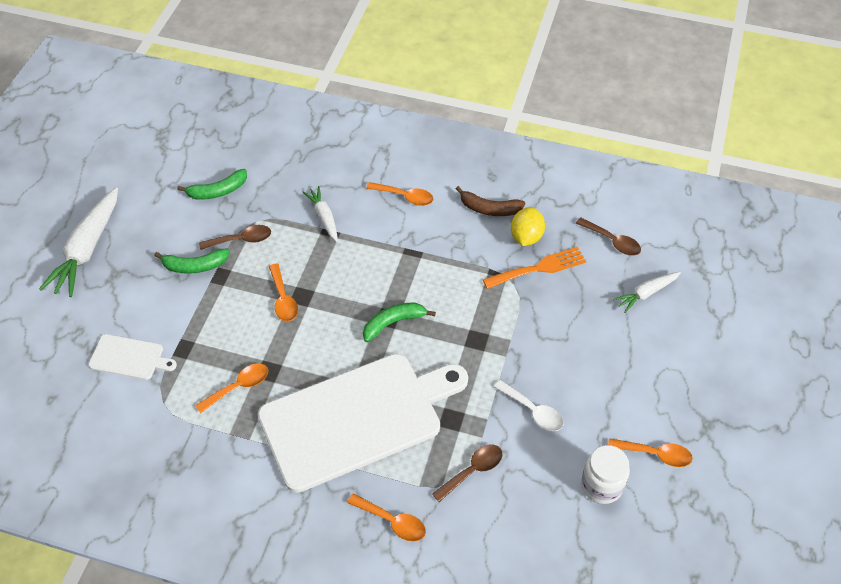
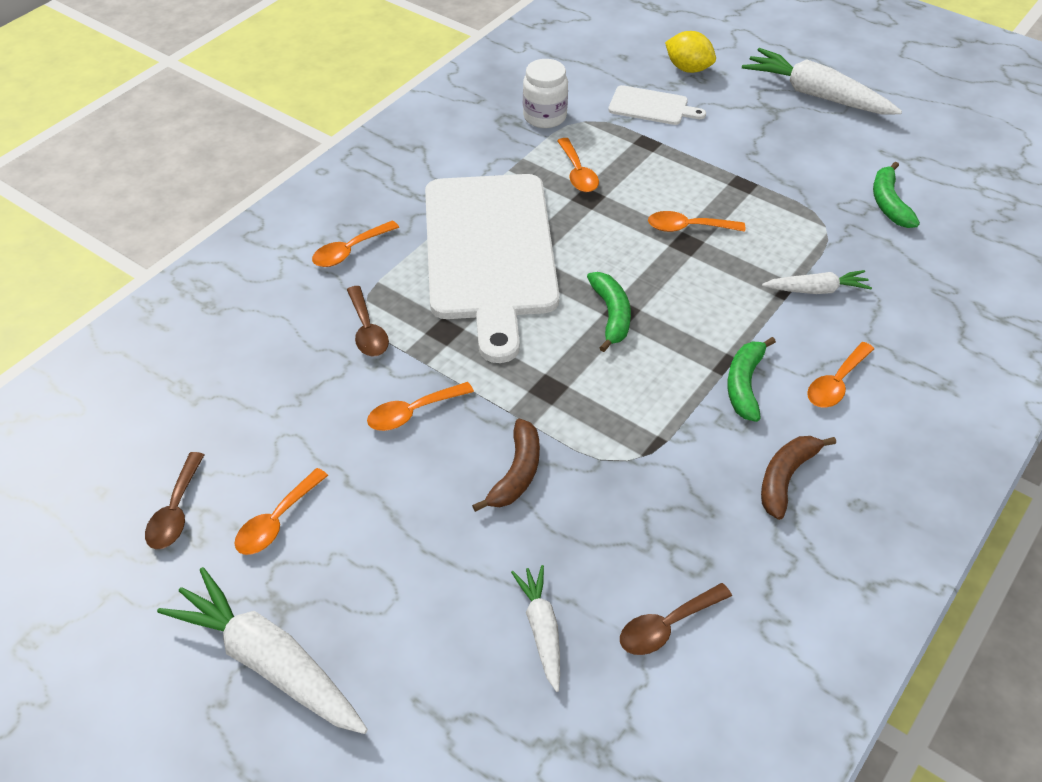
camera: 110 degrees right, 5 degrees down
(129, 358) = (651, 106): white cutting board -> white cutting board turned 105 degrees counterclockwise
(195, 266) = (765, 167): green banana -> green banana (744, 385)
(241, 240) = (797, 209): brown spoon -> brown spoon (176, 511)
(526, 237) = (713, 506): yellow lemon -> yellow lemon (688, 69)
(533, 411) = (413, 412): white spoon -> orange spoon
(539, 268) = (646, 501): orange fork -> none
(551, 336) = (516, 473): none -> brown banana
(601, 485) = (273, 445): white jar -> white jar (545, 117)
(741, 414) = (269, 662): none -> white carrot

